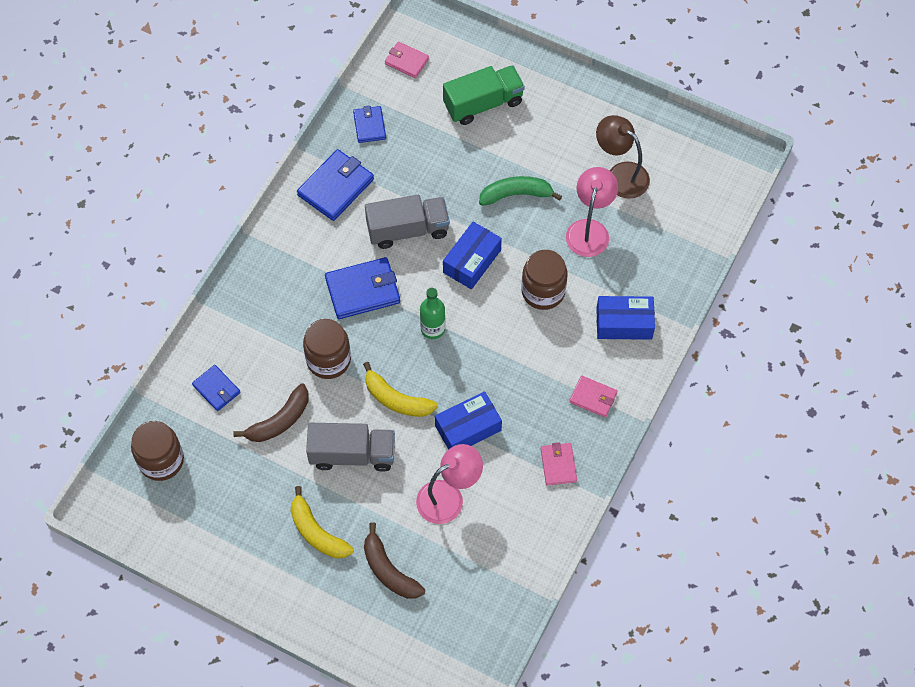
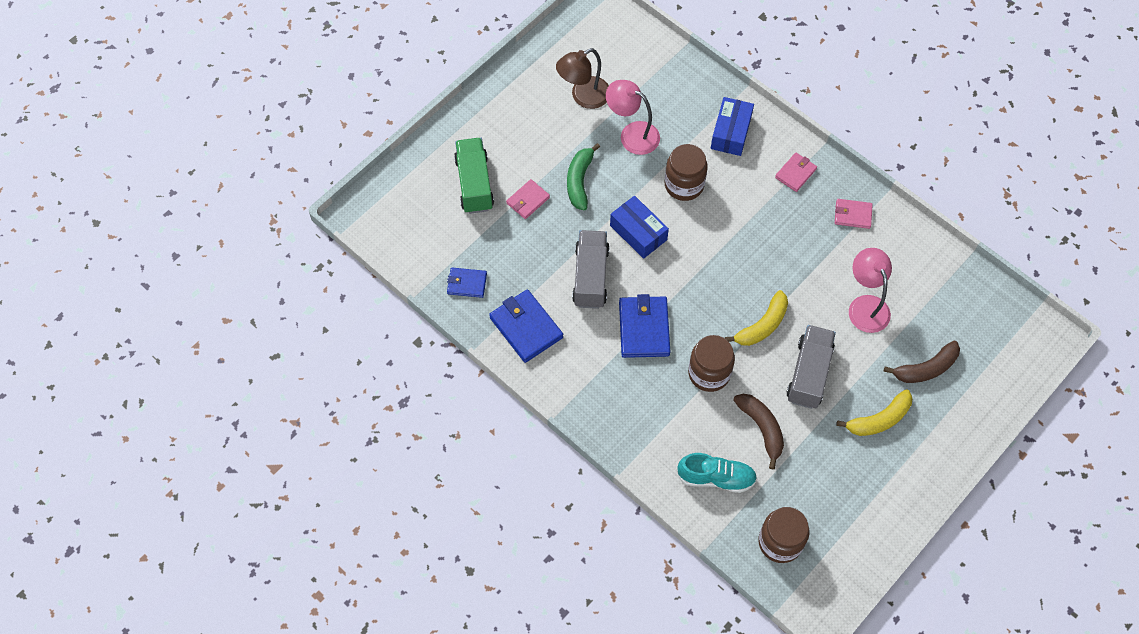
camera: 75 degrees left, 0 degrees up
(216, 389) = (716, 477): blue wallet -> turquoise shoe
(406, 61) = (405, 236): pink wallet -> pink wallet (528, 200)
(433, 329) = (698, 280): green bottle -> none
(468, 428) = (803, 275): blue box -> none

